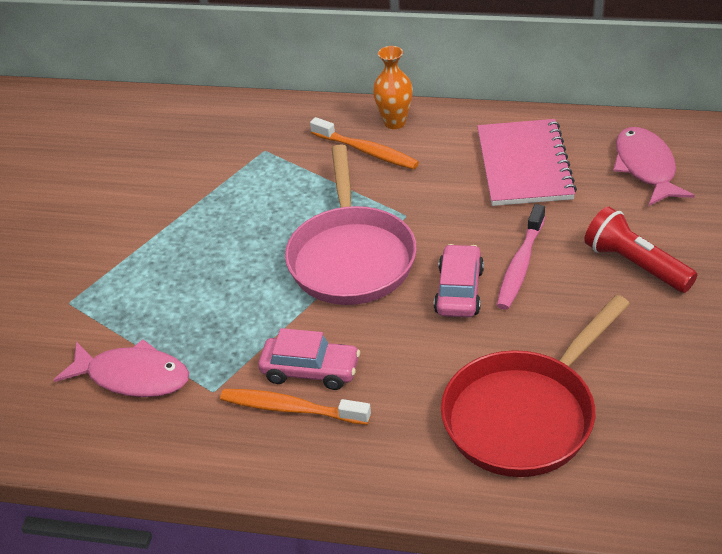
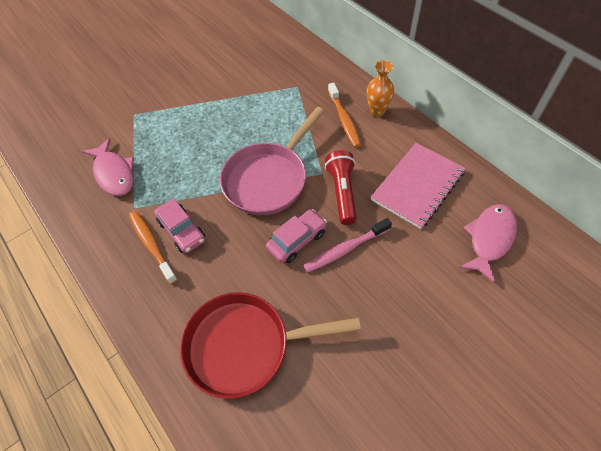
camera: 40 degrees right, 15 degrees up
(635, 265) = (409, 300): red flashlight -> red flashlight (342, 192)

